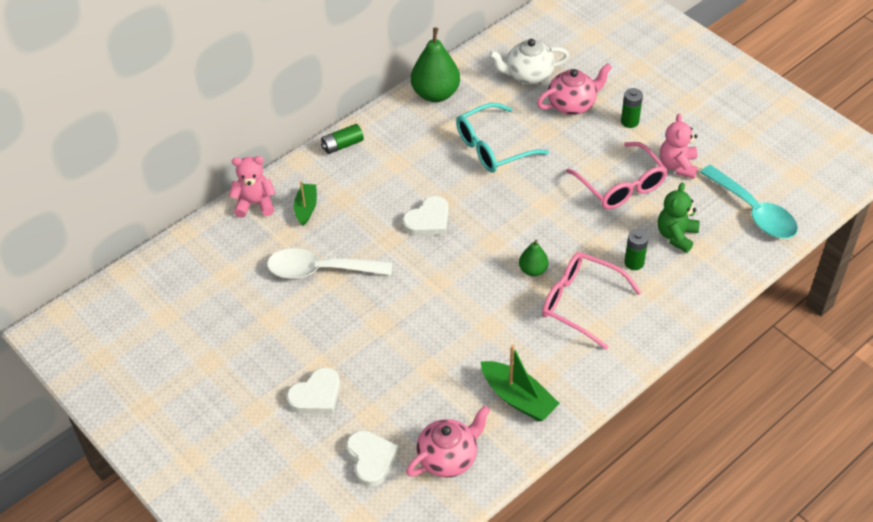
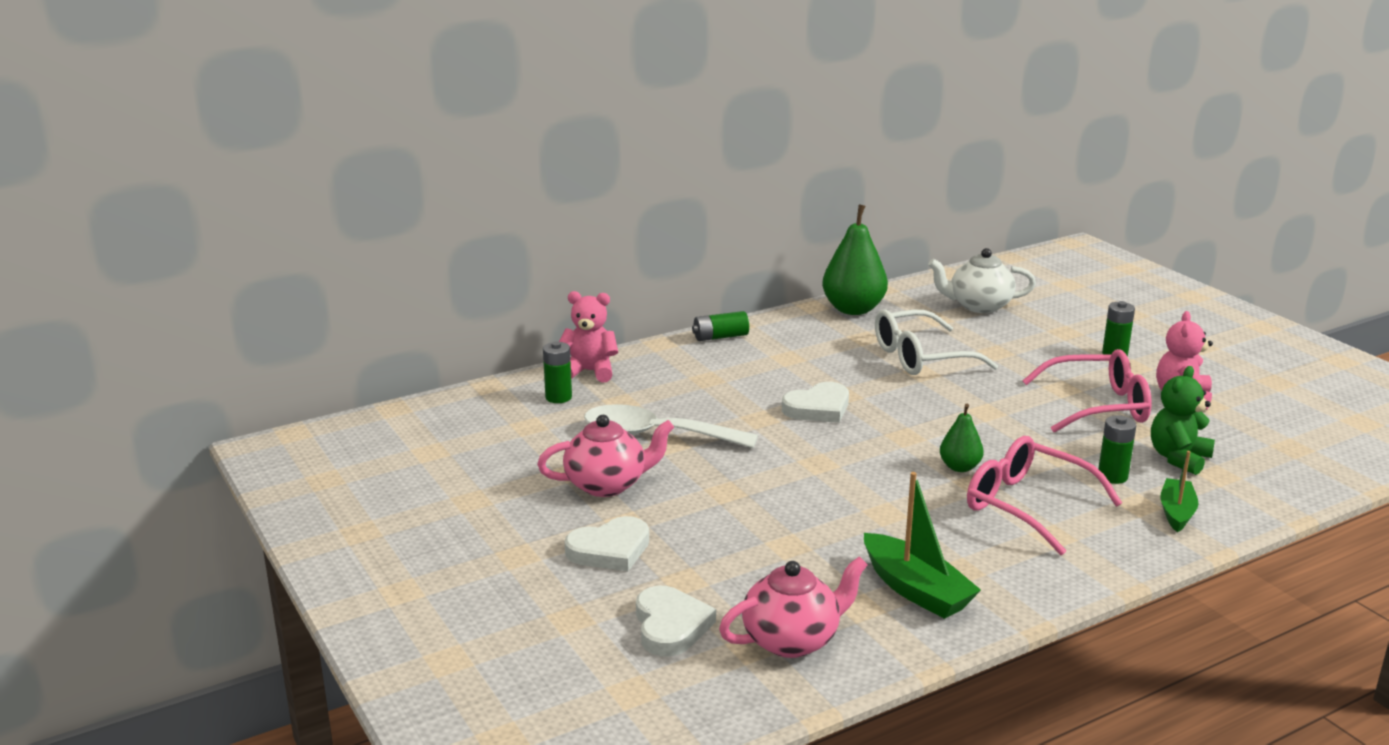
camera: 10 degrees right, 25 degrees down
(240, 238) = (558, 397): none -> green battery
(306, 208) = (655, 382): green boat -> green boat (1176, 512)
(492, 147) = (920, 357): turquoise glasses -> white glasses
(572, 104) = (1036, 333): pink teapot -> pink teapot (607, 485)
(621, 186) = (1098, 406): pink glasses -> pink glasses turned 75 degrees counterclockwise
(753, 211) = (1297, 448): turquoise spoon -> none

